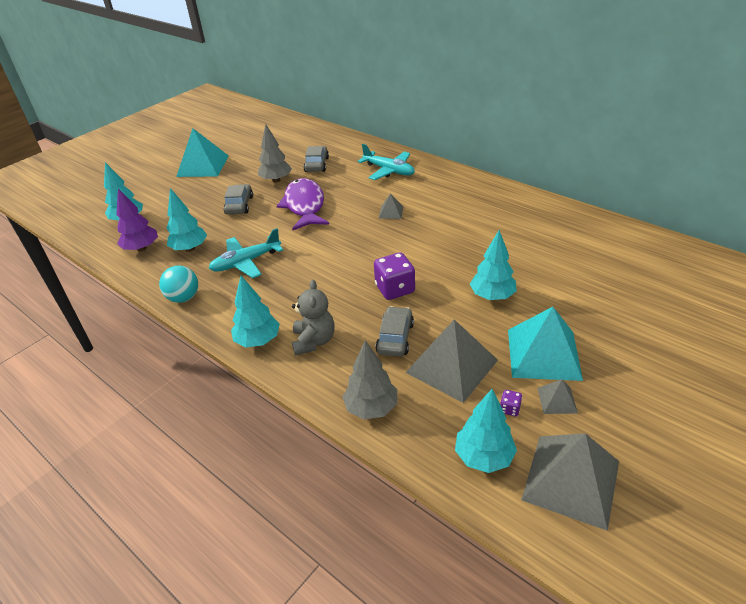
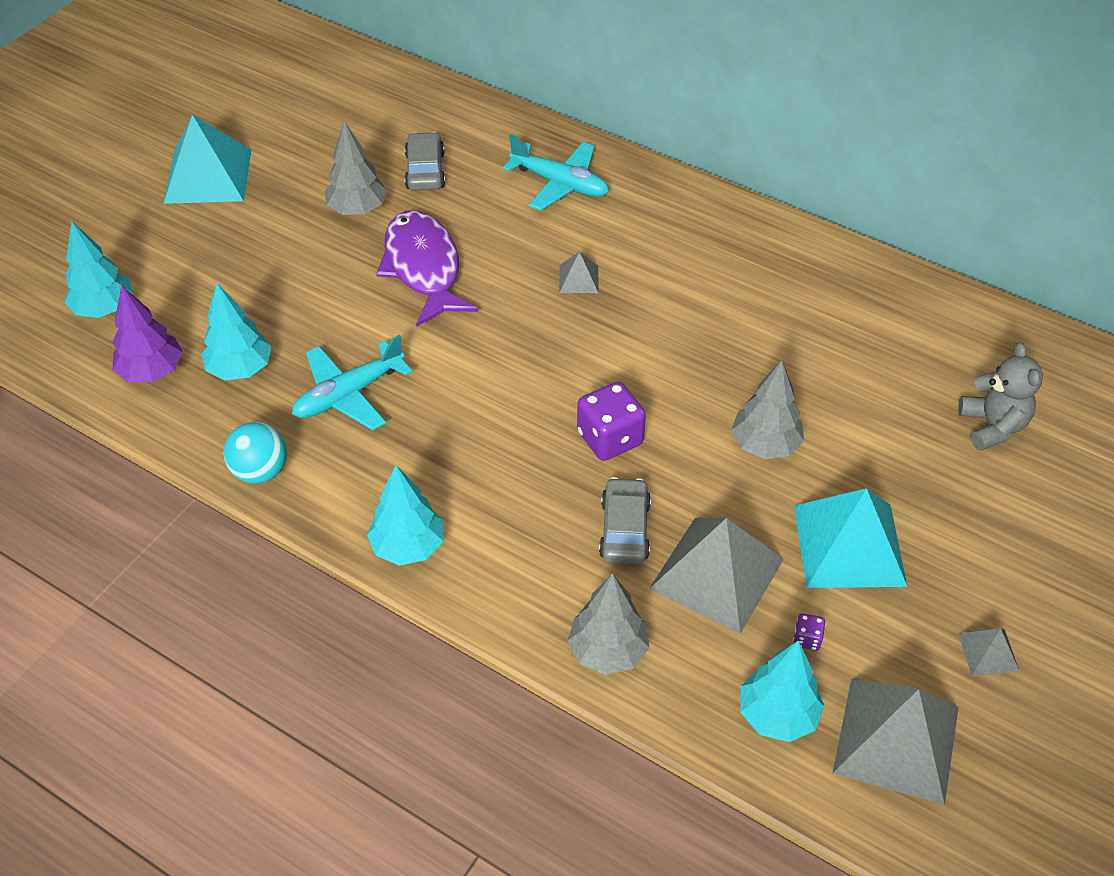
camera: 10 degrees left, 10 degrees up
(239, 205) = (304, 269): grey car -> none
(314, 341) = (498, 542): grey teddy bear -> grey teddy bear (992, 426)
(492, 296) = (765, 445): turquoise tree -> grey tree
(557, 400) = (872, 620): grey pyramid -> grey pyramid (988, 652)

